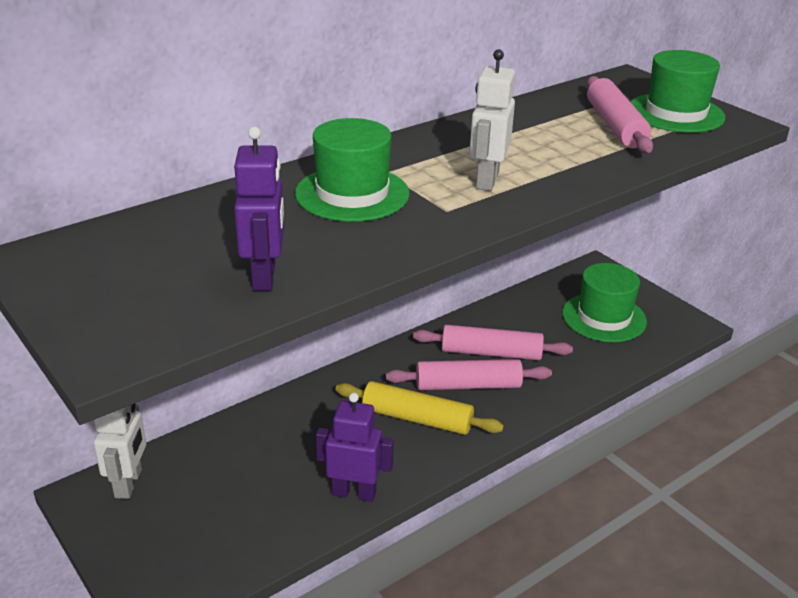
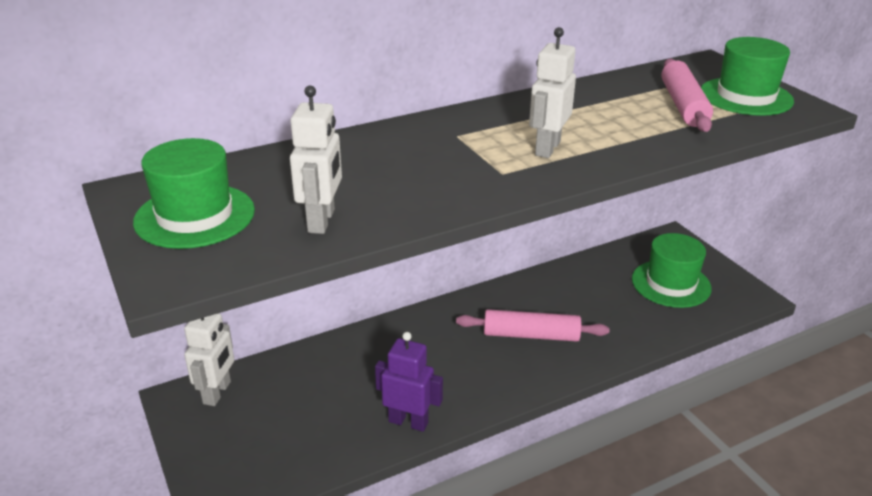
camera: 10 degrees right, 0 degrees up
(265, 276) = (322, 221): purple robot -> white robot
(352, 194) = (421, 153): green hat -> green hat (195, 216)
(417, 419) = (478, 361): yellow rolling pin -> none
(491, 353) = (558, 307): pink rolling pin -> none

